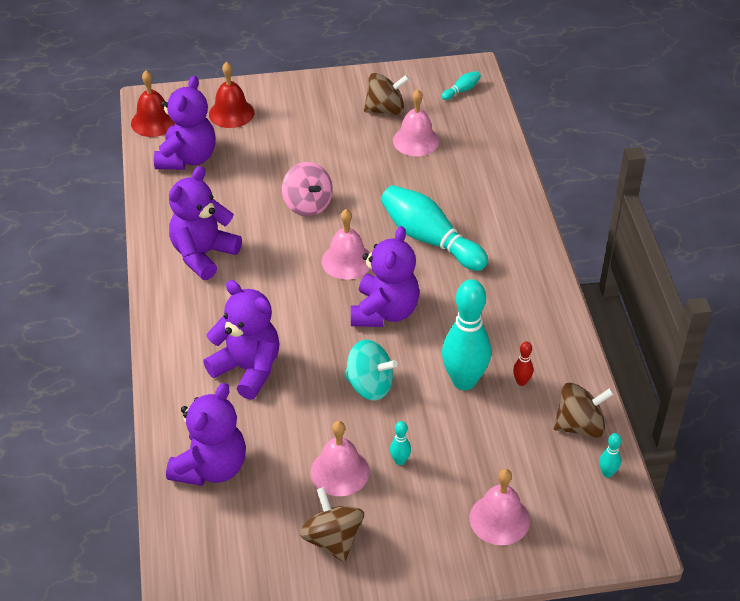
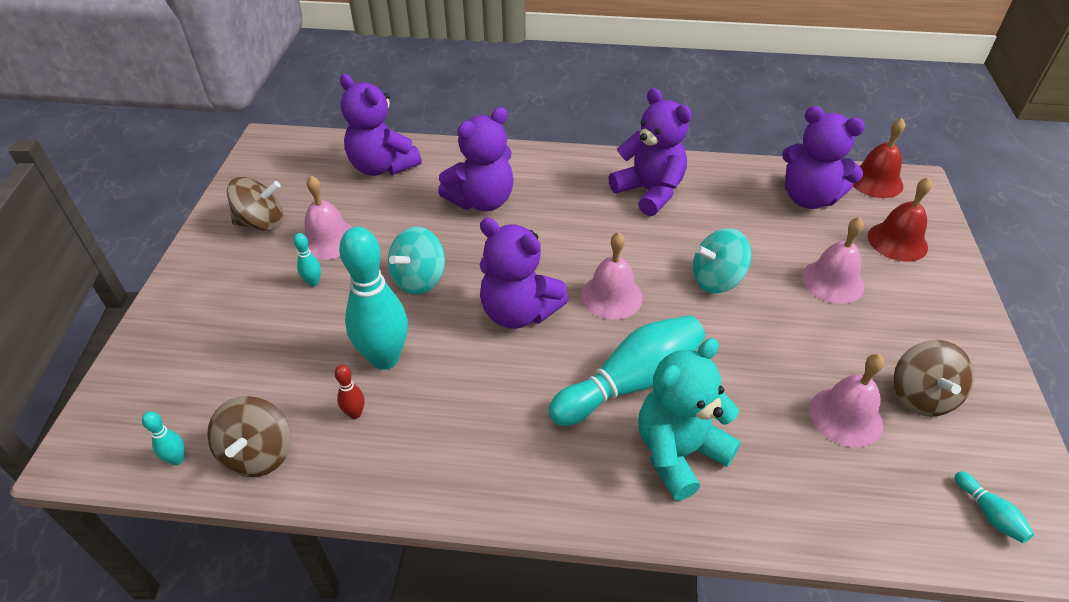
camera: 105 degrees right, 0 degrees up
(307, 205) = (716, 280): pink spinning top -> turquoise spinning top
(477, 211) = (679, 452): none -> turquoise teddy bear
(499, 519) = (195, 341): pink bell -> pink bell (832, 281)

